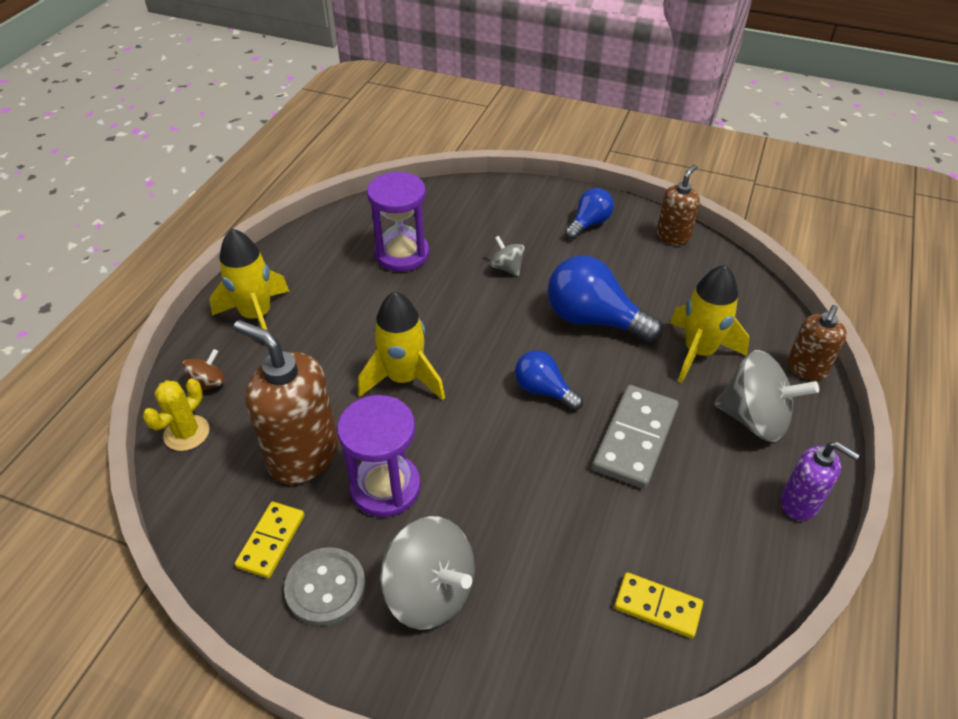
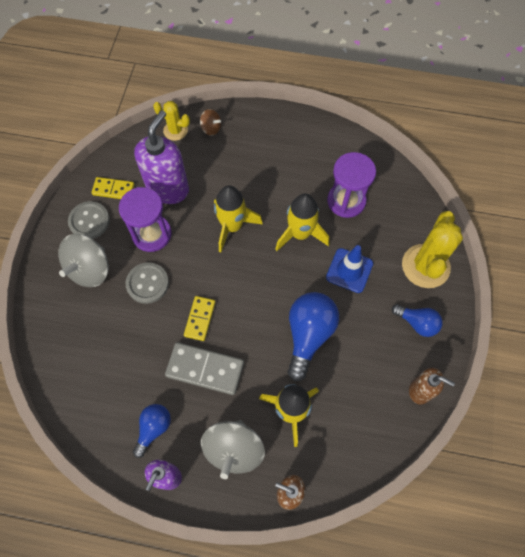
camera: 80 degrees right, 20 degrees up
(257, 316) = (269, 135): yellow rocket -> yellow rocket (300, 234)
(303, 455) = (168, 189): brown soap dispenser -> purple soap dispenser
(478, 501) = (147, 283): none -> grey button
(507, 268) = (349, 270): grey spinning top -> blue traffic cone
(515, 204) = (425, 266): none -> yellow cactus
(543, 390) = (236, 309): blue light bulb -> blue light bulb (154, 428)
(657, 606) = (89, 387): yellow domino -> yellow domino (200, 319)

